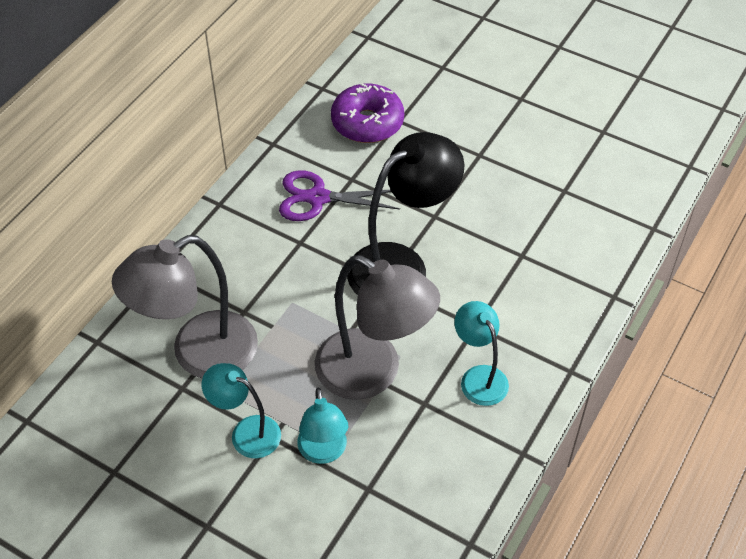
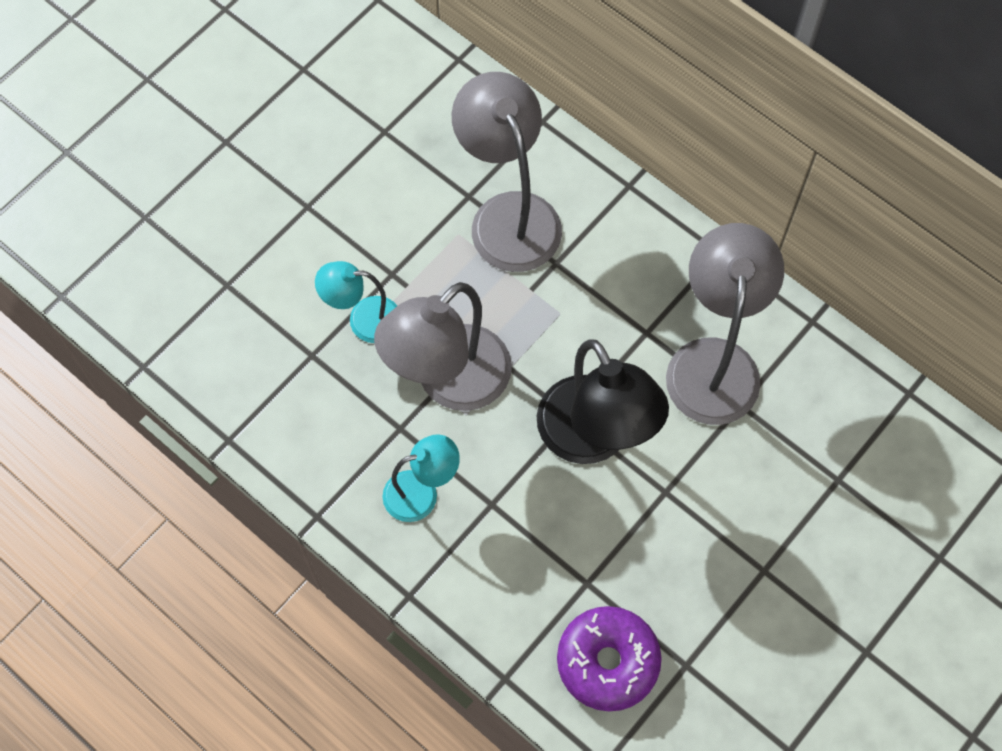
camera: 100 degrees right, 15 degrees up
(246, 432) = (403, 251): turquoise lamp -> none
(318, 198) = (714, 361): purple scissors -> grey lamp
(367, 123) = (838, 439): purple donut -> purple donut (607, 662)

